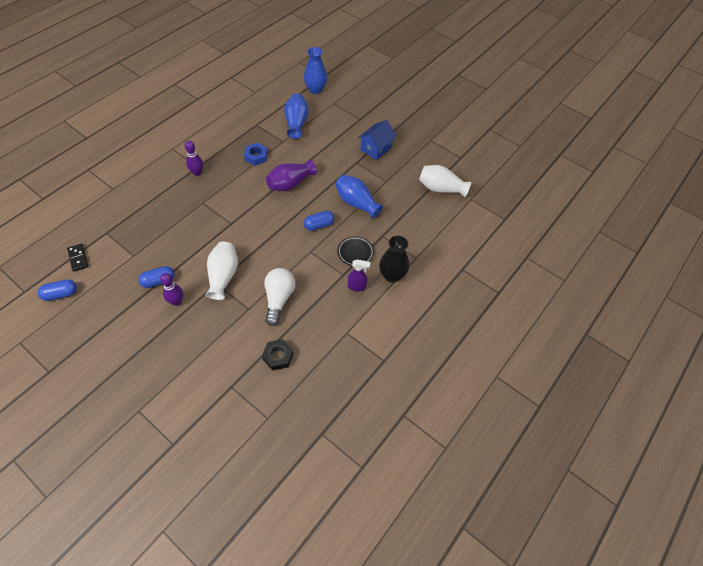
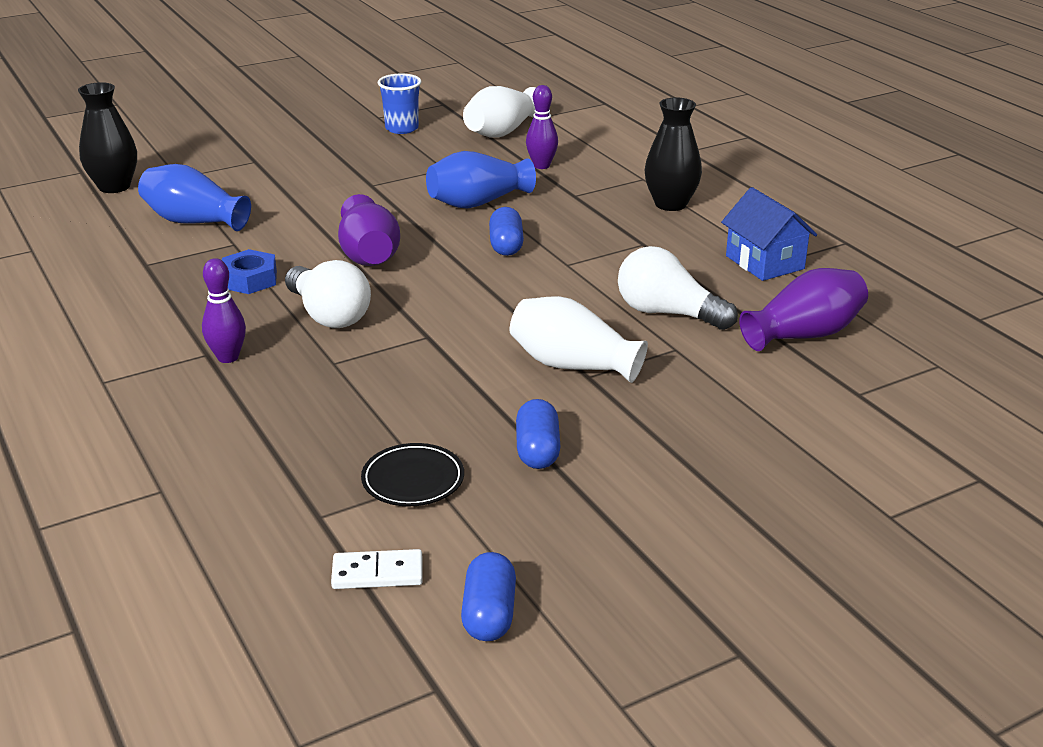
camera: 65 degrees left, 25 degrees down
(78, 258) = (377, 573): black domino -> white domino
(177, 301) = (612, 432): purple bowling pin -> purple bowling pin (541, 166)
(237, 189) = (328, 315): none -> white light bulb
(278, 356) = (804, 334): black nut -> purple vase
(315, 90) = (114, 186): blue vase -> black vase
(355, 252) = (598, 224): black plate -> black plate (413, 480)
(357, 287) = (678, 237): purple spray bottle -> none
(376, 148) = (352, 162): blue house -> blue house (764, 262)
(422, 152) = (402, 128): none -> blue cup

